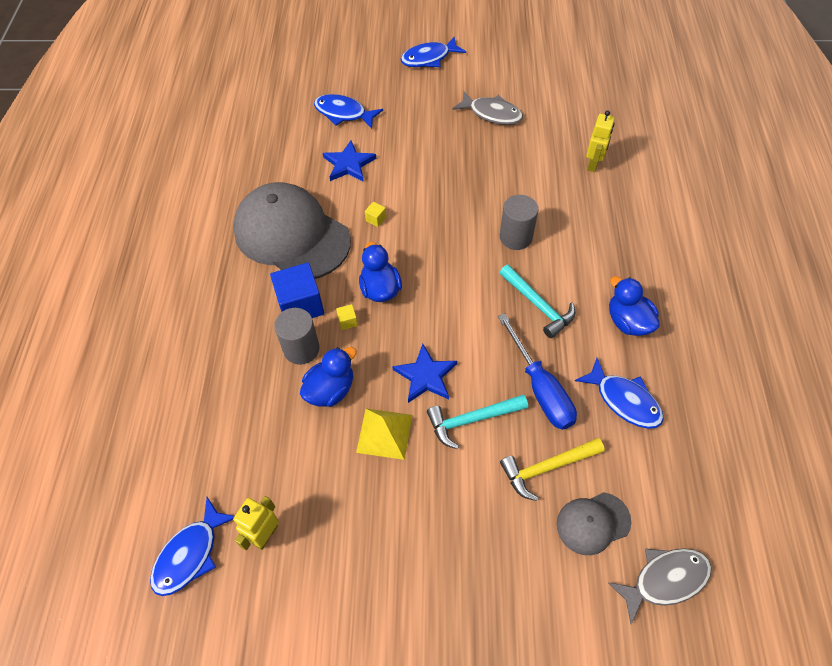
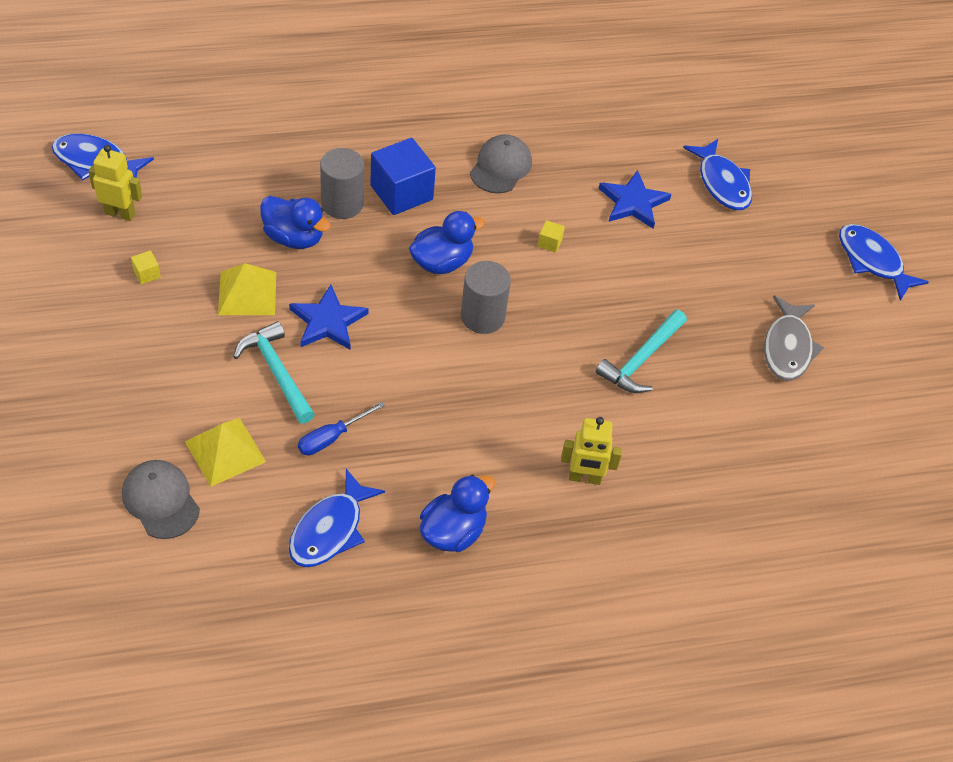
camera: 70 degrees right, 5 degrees down
(291, 235) = (500, 167): grey cap -> grey cap, size x0.47
(343, 113) = (722, 183): blue fish -> blue fish turned 150 degrees clockwise
(347, 321) = (388, 238): yellow cube -> yellow cube (147, 274)
(516, 237) = (563, 394): grey cylinder -> grey cylinder (482, 316)
(538, 305) = (457, 427): turquoise hammer -> turquoise hammer (641, 359)
(540, 388) = (331, 438): blue screwdriver -> blue screwdriver, size x0.57
(547, 468) = (225, 451): yellow hammer -> yellow pyramid
(593, 164) = (731, 481): yellow robot -> yellow robot (584, 478)
(665, 580) = (98, 576): grey fish -> none

